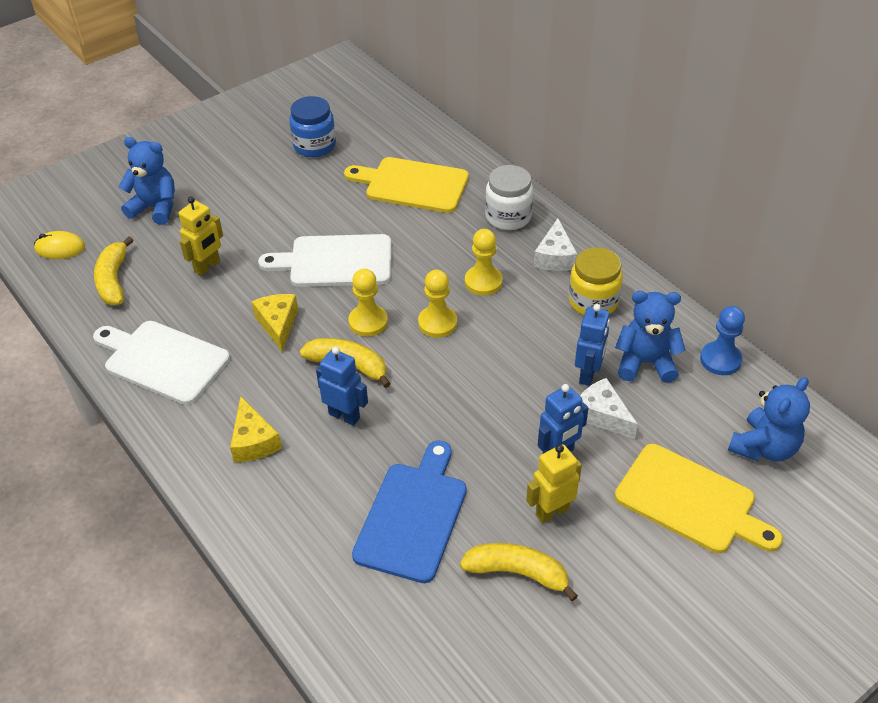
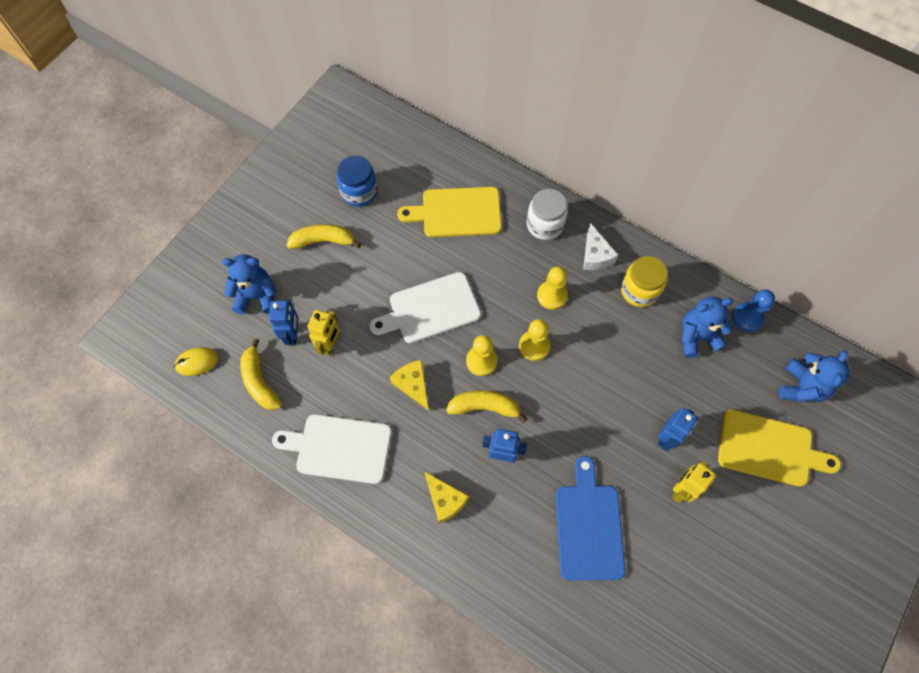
camera: 20 degrees left, 20 degrees up
(518, 573) = (678, 548): yellow banana -> yellow banana (323, 241)
(588, 374) = (661, 360): blue robot -> blue robot (292, 335)
(602, 415) = (684, 394): white cheese -> none

